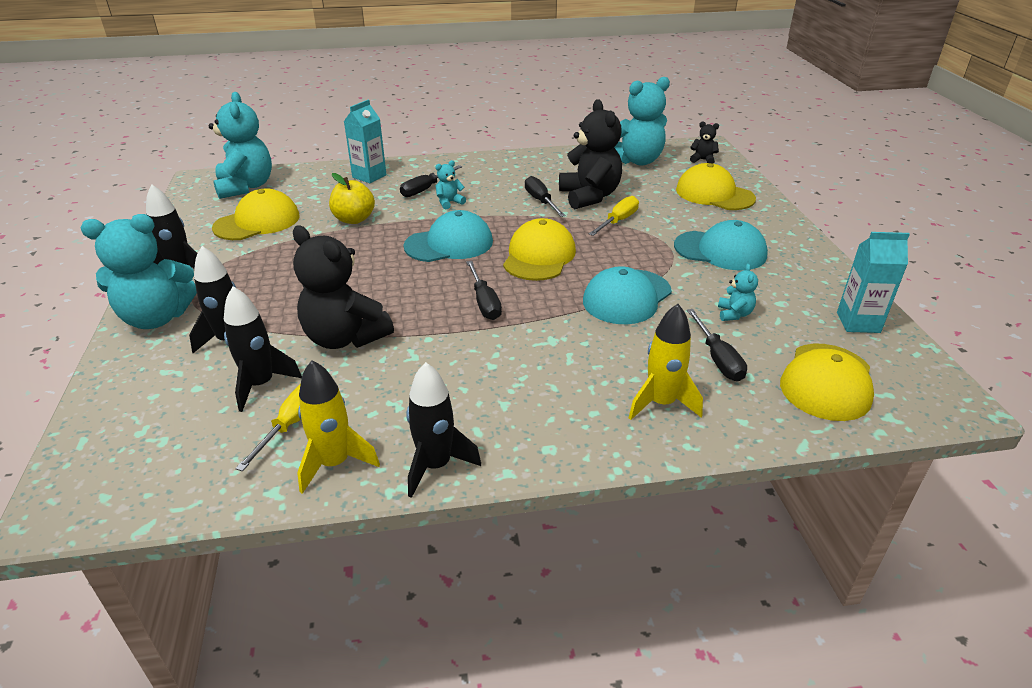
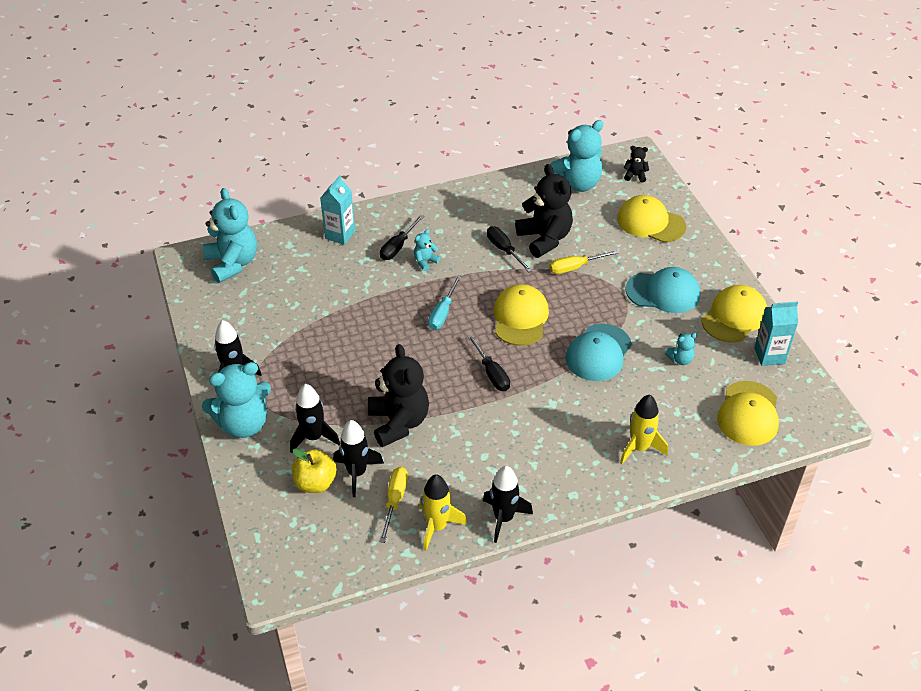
camera: 10 degrees left, 10 degrees up
(257, 222) = (267, 307): yellow cap -> yellow cap (734, 316)
(345, 338) = (398, 422): black teddy bear -> black teddy bear turned 135 degrees counterclockwise
(354, 219) = (350, 293): yellow apple -> yellow apple (315, 483)
(449, 244) = (443, 313): turquoise cap -> turquoise screwdriver
(618, 221) = (575, 267): yellow screwdriver -> yellow screwdriver turned 135 degrees counterclockwise
(718, 358) = (673, 404): black screwdriver -> none
(734, 314) = (680, 359): turquoise teddy bear -> turquoise teddy bear turned 75 degrees clockwise

